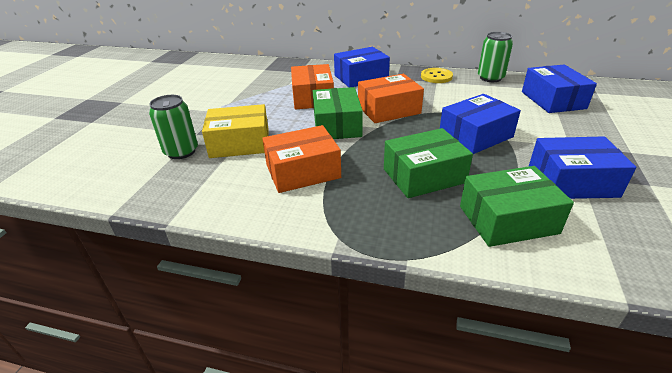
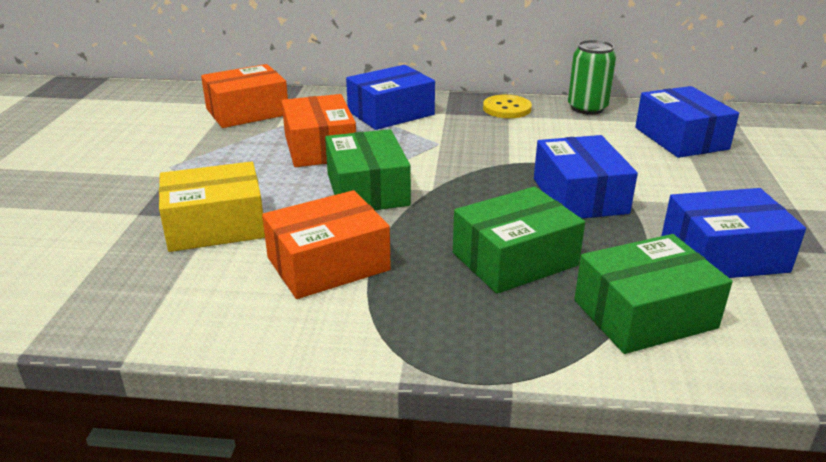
camera: 10 degrees left, 5 degrees down
(181, 151) = (118, 244): green can -> none
(389, 110) = (443, 162): orange box -> orange box (247, 112)
(475, 136) = (579, 196): blue box -> blue box turned 60 degrees counterclockwise

